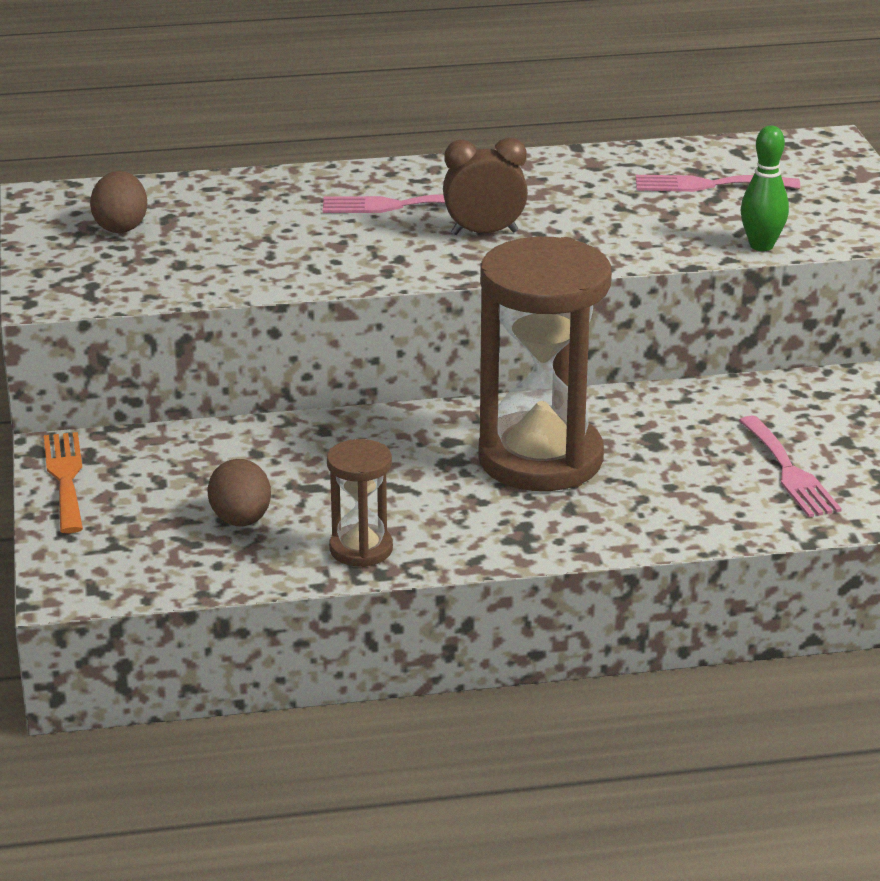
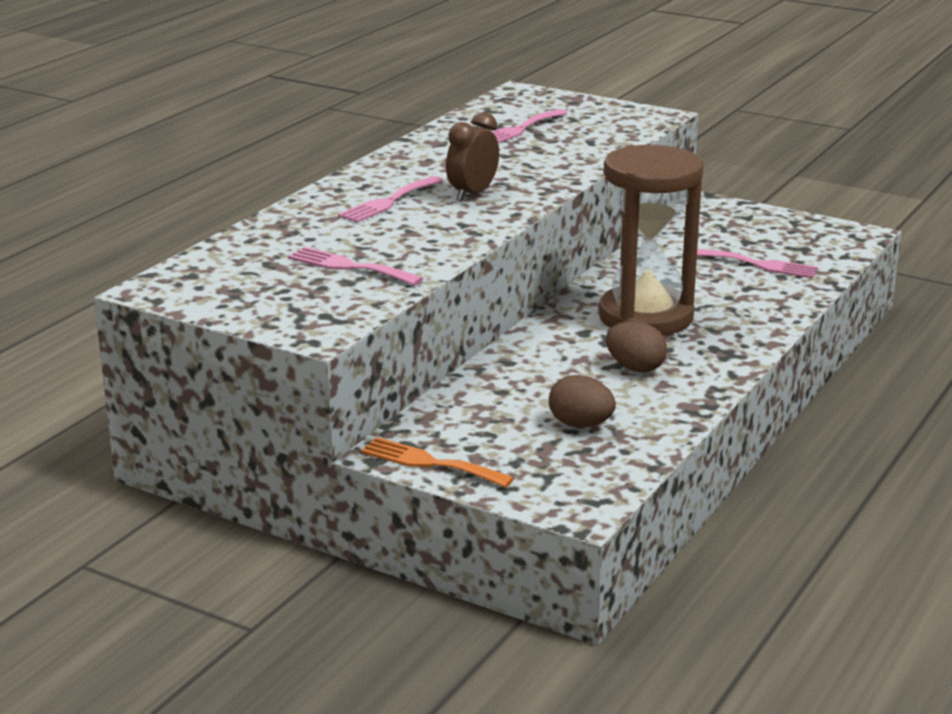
camera: 50 degrees left, 5 degrees down
(121, 227) = (253, 280): brown egg -> brown egg (635, 368)
(213, 251) = (349, 267): none -> pink fork
(361, 549) = (672, 401): brown hourglass -> none
(761, 246) = (617, 144): green bowling pin -> none

